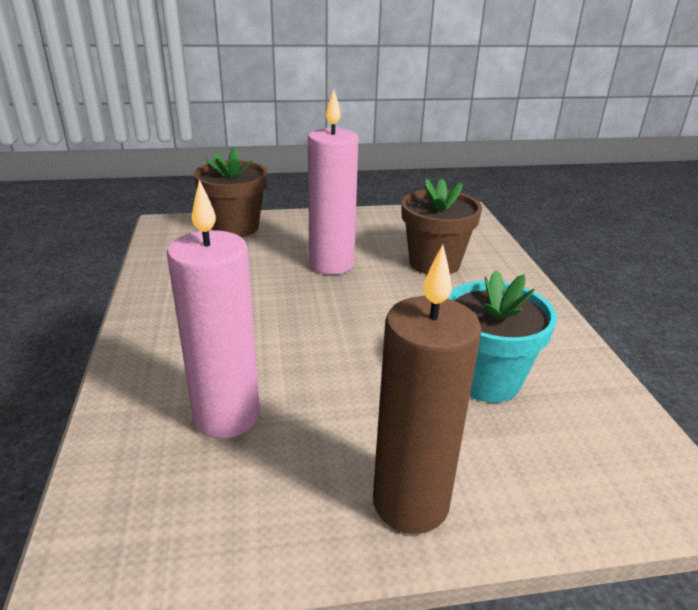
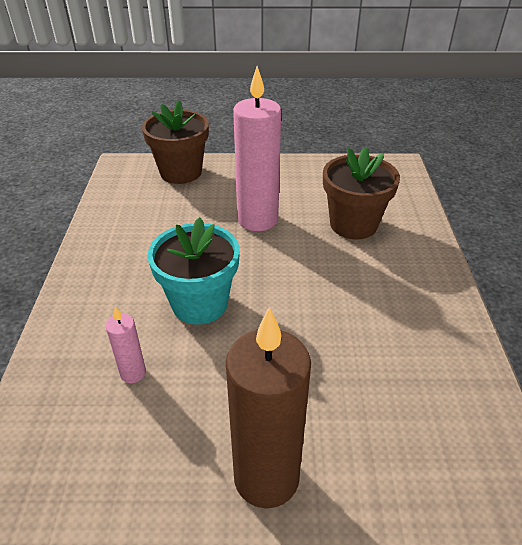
camera: 10 degrees right, 10 degrees up
(227, 416) = (133, 373): pink candle -> pink candle, size x0.46
(486, 379) = (366, 358): turquoise flower pot -> turquoise flower pot (199, 303)

